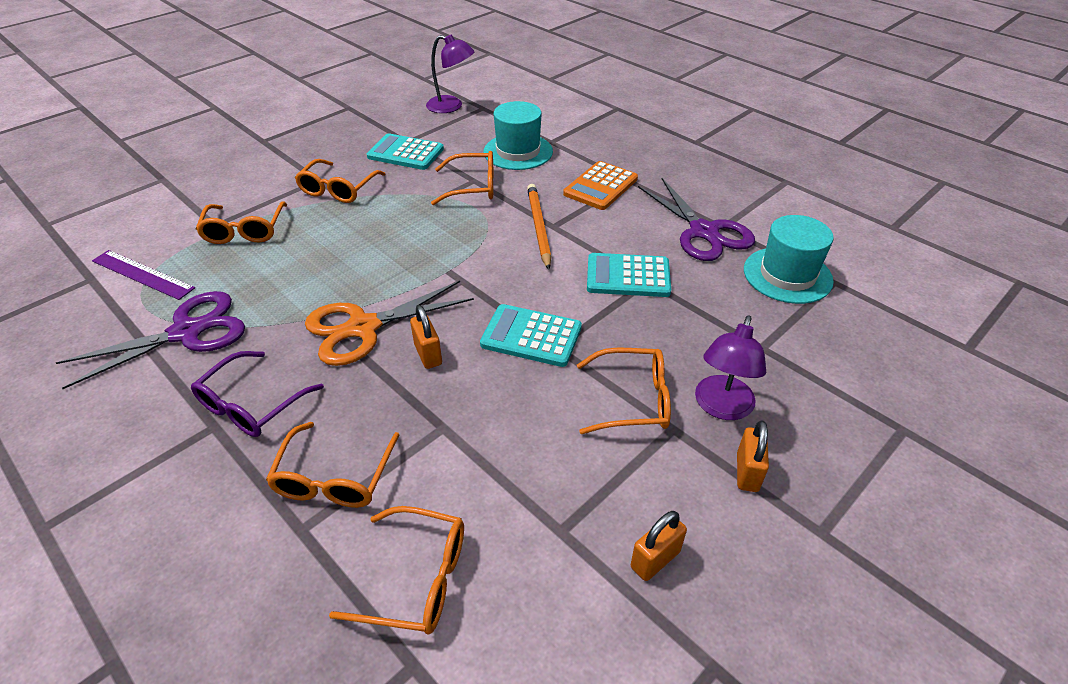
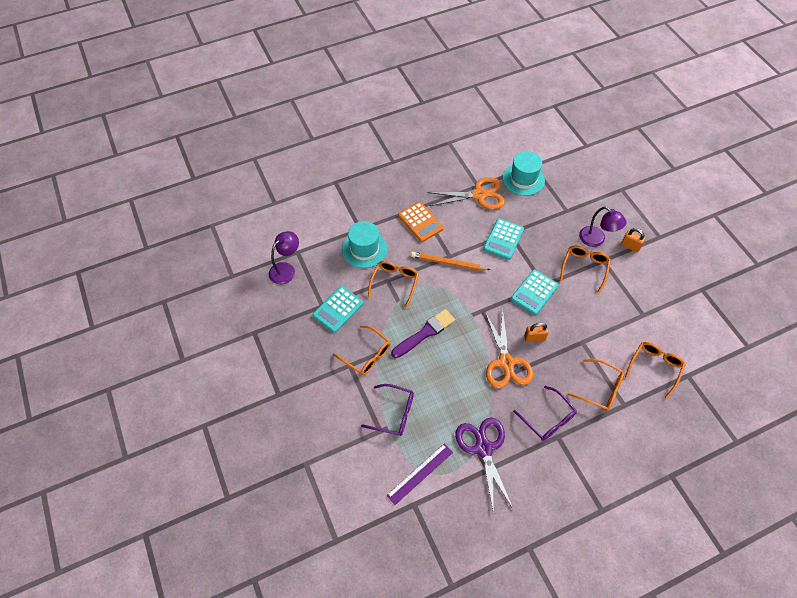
camera: 70 degrees left, 15 degrees up
(244, 231) = (394, 413): orange glasses -> purple glasses
(393, 231) = (425, 333): none -> purple brush
(655, 559) = (661, 290): orange padlock -> none
(703, 232) = (479, 195): purple scissors -> orange scissors

